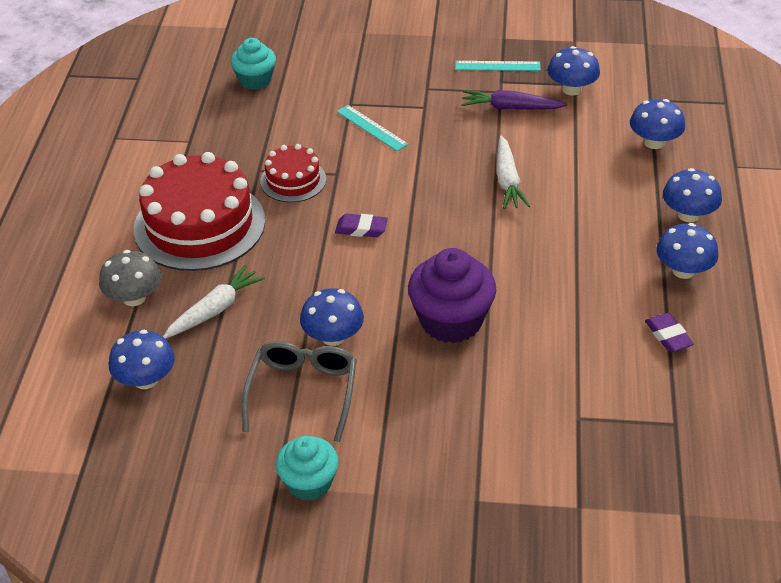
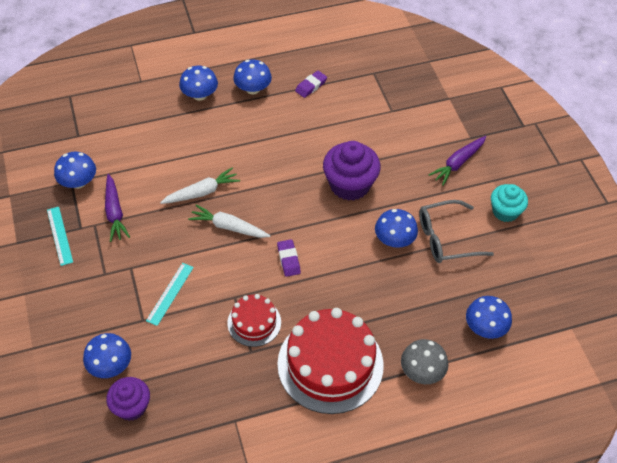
camera: 115 degrees left, 10 degrees up
(215, 309) = (406, 315): white carrot -> white carrot (228, 227)
(255, 80) = (131, 406): turquoise cupcake -> purple cupcake
(430, 461) = (458, 163): none -> purple carrot
(654, 142) = (129, 124): blue mushroom -> blue mushroom (110, 365)

